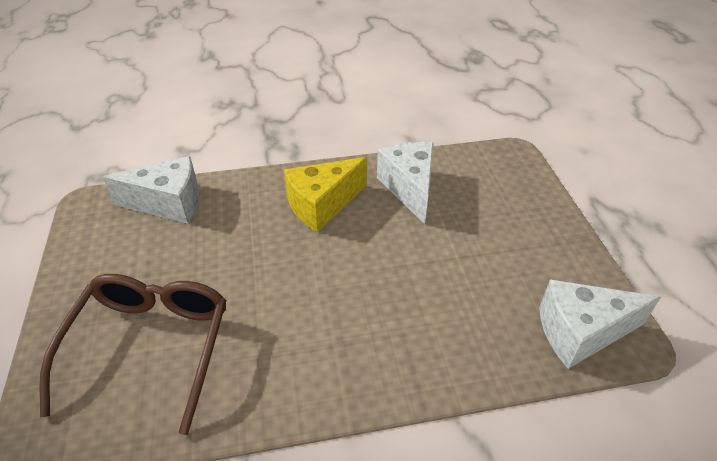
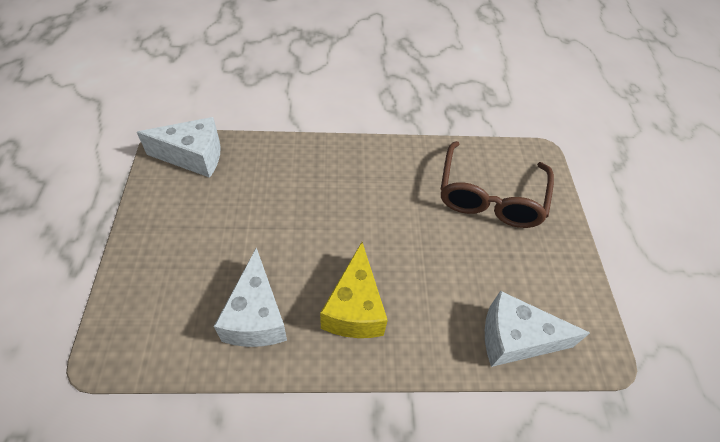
camera: 175 degrees left, 10 degrees up
(322, 205) = (354, 308): yellow cheese -> yellow cheese turned 120 degrees clockwise

